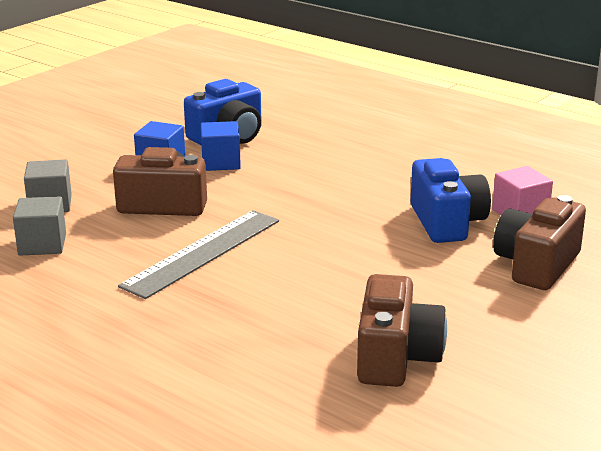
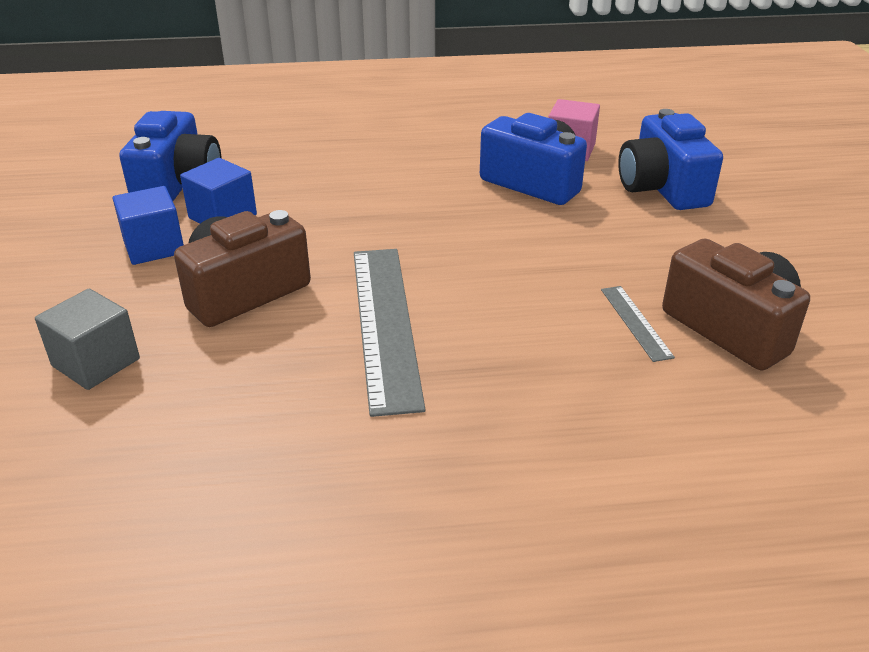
camera: 45 degrees left, 10 degrees up
(42, 244) = (179, 419): grey cube -> none
(341, 322) = (636, 322): none -> grey ruler
(536, 265) = (662, 188): brown camera -> blue camera

